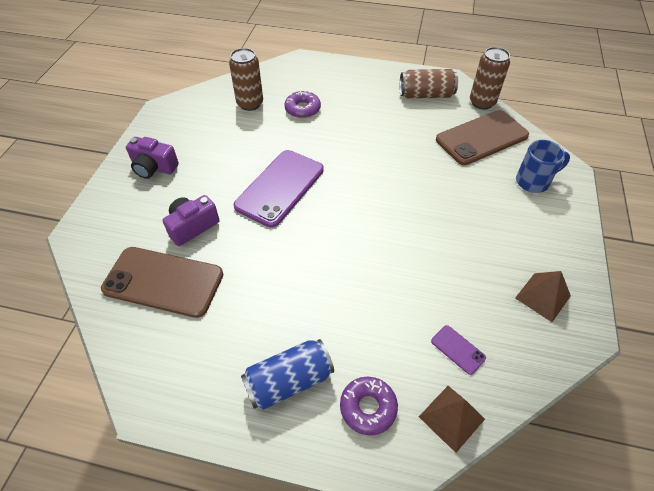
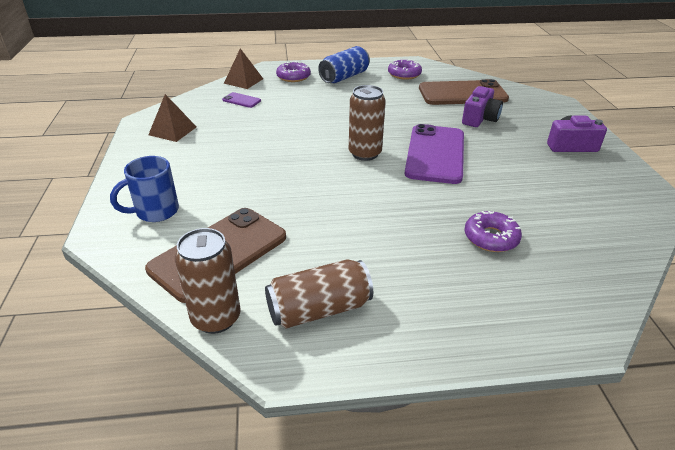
camera: 160 degrees right, 15 degrees down
(195, 361) = (404, 74): none -> purple donut
(250, 104) = (566, 229): brown can -> brown can (365, 153)

